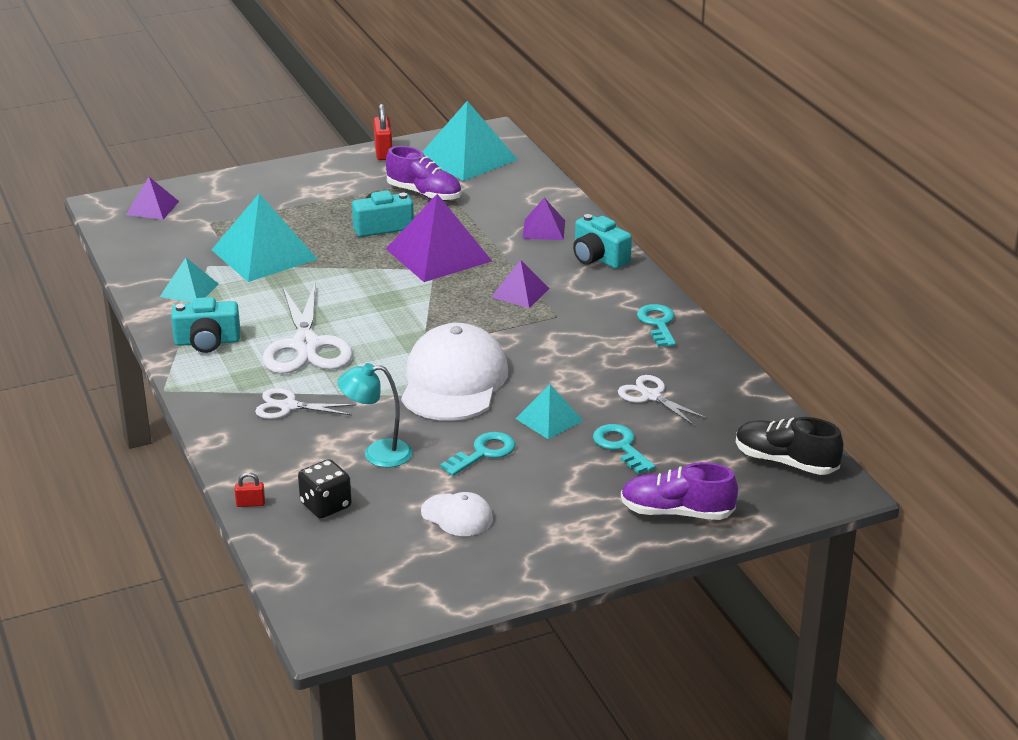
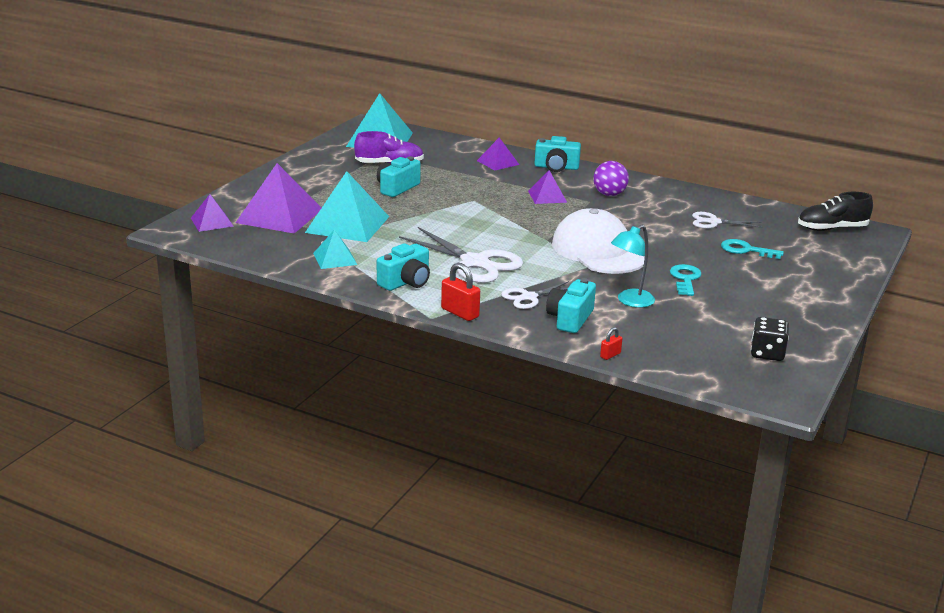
camera: 40 degrees left, 5 degrees down
(284, 447) = (570, 319): none -> turquoise camera
(325, 505) = (654, 338): black dice -> black dice (767, 353)
(383, 152) = (318, 150): red padlock -> red padlock (460, 313)
(438, 254) = (461, 192): purple pyramid -> purple pyramid (279, 215)
(457, 515) = (733, 314): white cap -> none
(549, 419) = (686, 251): turquoise pyramid -> none
(595, 315) = (609, 194): none -> purple ball
(658, 324) = (649, 188): turquoise key -> none
(676, 512) = (831, 269): purple shoe -> none

